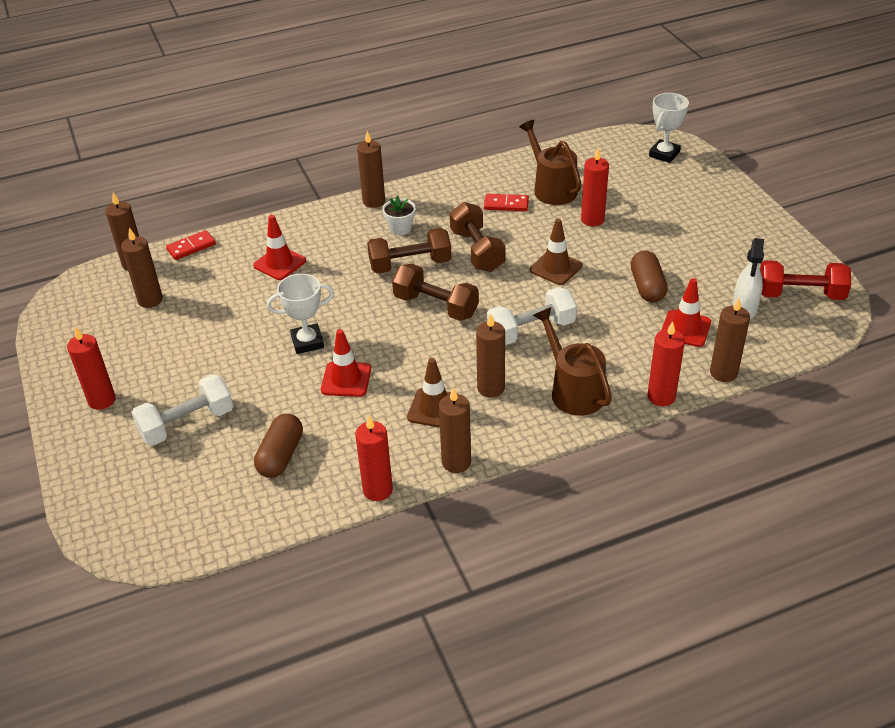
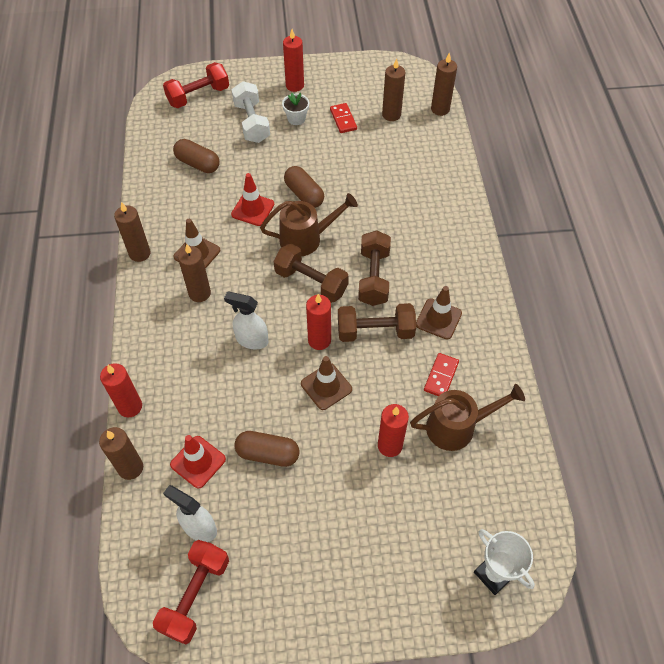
camera: 105 degrees right, 15 degrees up
(137, 500) = (198, 96): none -> red dumbbell
(191, 247) = (450, 142): red domino -> red domino (343, 119)
(279, 263) = (408, 192): red traffic cone -> none
(307, 342) = (304, 194): white trophy -> brown capsule
(374, 201) = (479, 271): brown candle -> none
(377, 490) = (140, 206): red candle -> red candle (319, 340)
(400, 228) = (429, 282): white flower pot -> white flower pot (296, 119)
(436, 306) = (311, 282): brown dumbbell -> brown dumbbell turned 75 degrees clockwise
(443, 216) = (438, 319): none -> brown traffic cone
(531, 330) = (251, 340): white dumbbell -> white spray bottle
(573, 390) = (169, 346): brown watering can -> brown watering can (306, 238)

